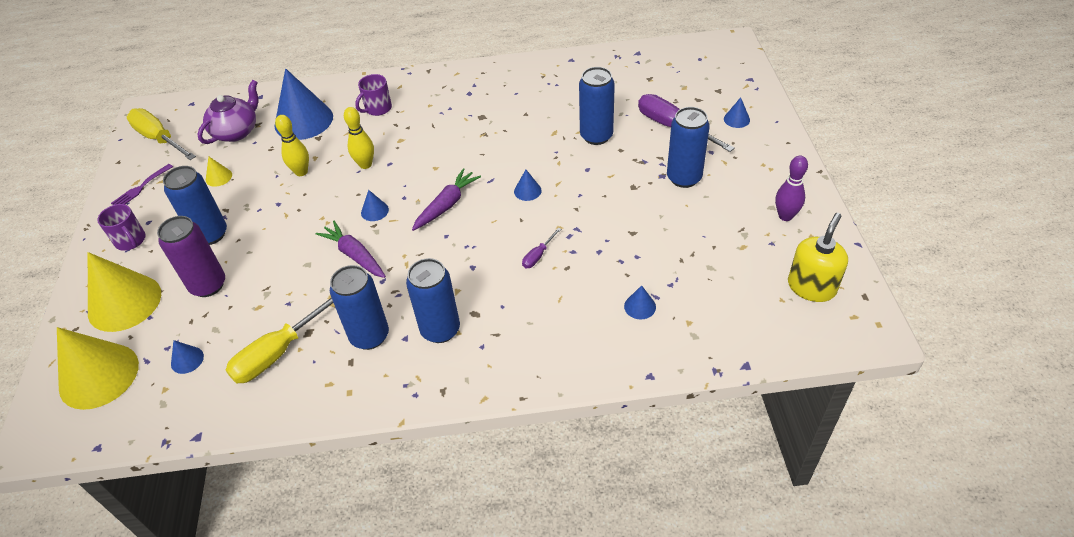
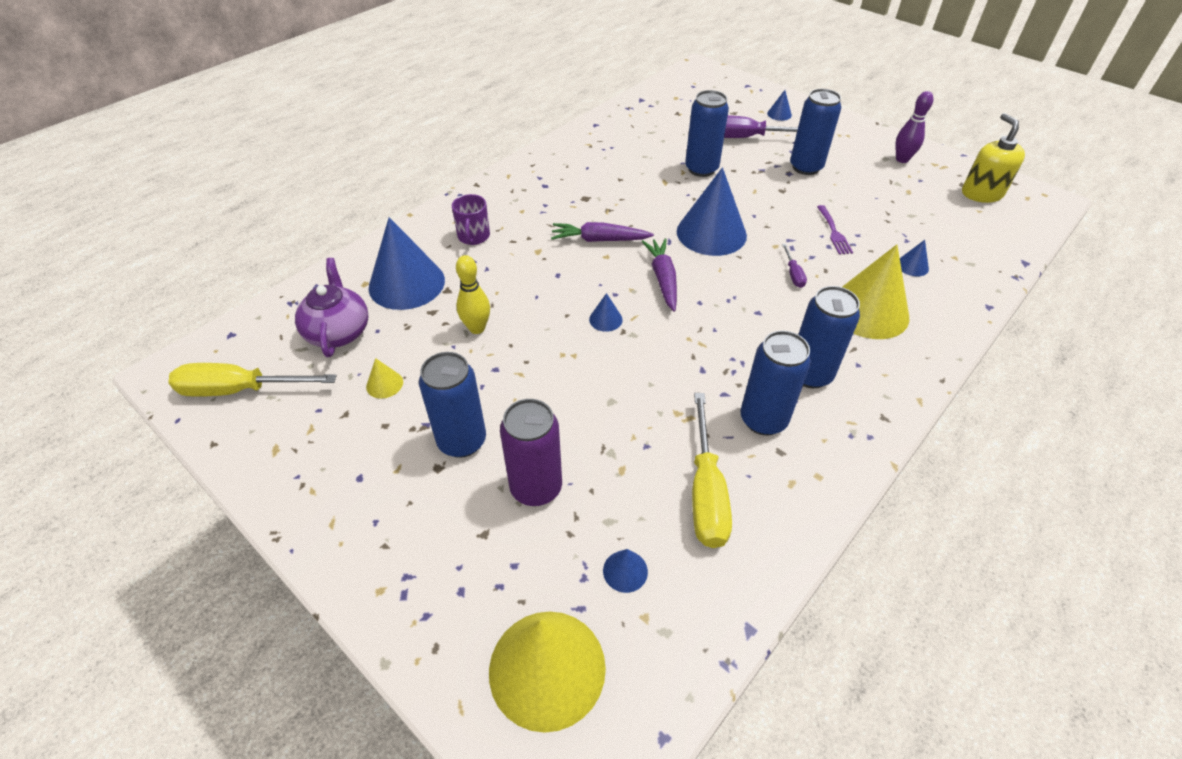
camera: 45 degrees left, 0 degrees up
(124, 302) = (459, 574): yellow cone -> yellow cone (868, 311)
(131, 241) = (366, 509): purple mug -> none
(140, 188) = (292, 451): purple fork -> purple fork (834, 232)
(354, 255) = (645, 365): purple carrot -> purple carrot (599, 240)
(365, 164) = (535, 287): yellow bowling pin -> none
(527, 191) = (711, 233): blue cone -> blue cone, size x2.37

